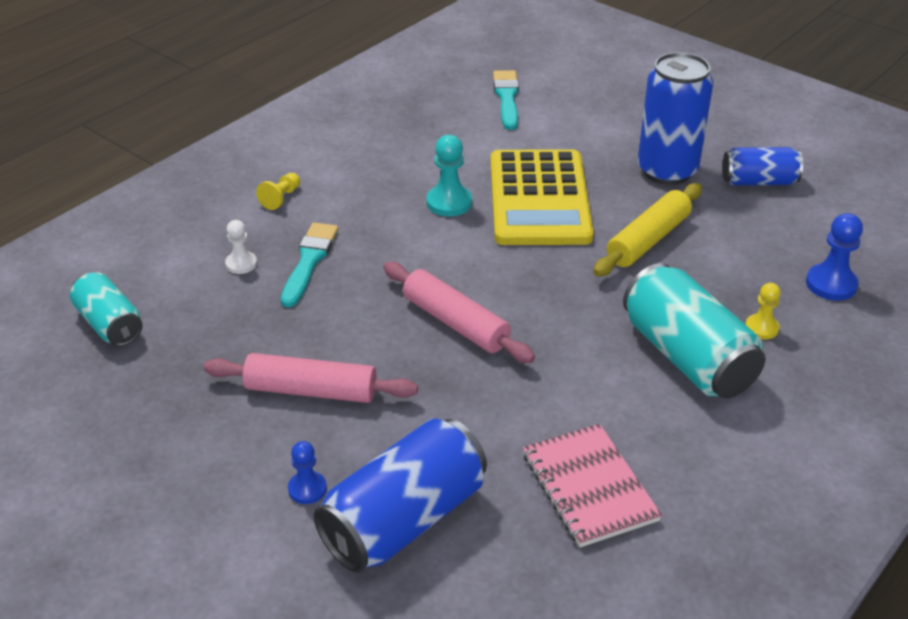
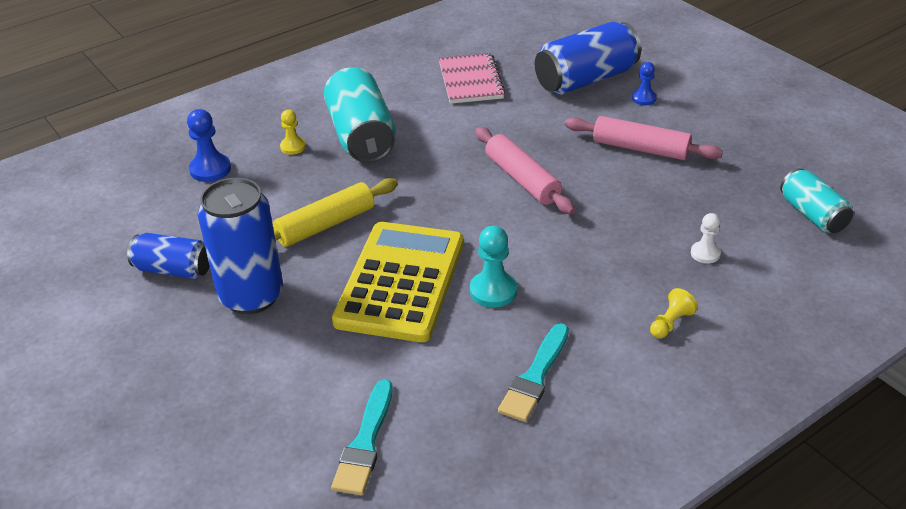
camera: 165 degrees left, 0 degrees up
(309, 261) = (640, 247): turquoise brush -> turquoise brush (535, 377)

